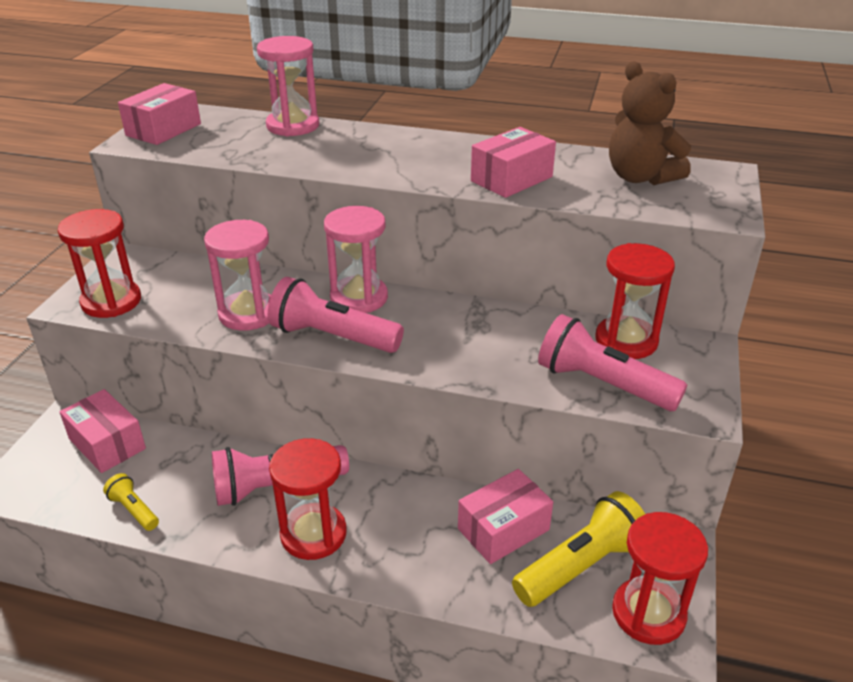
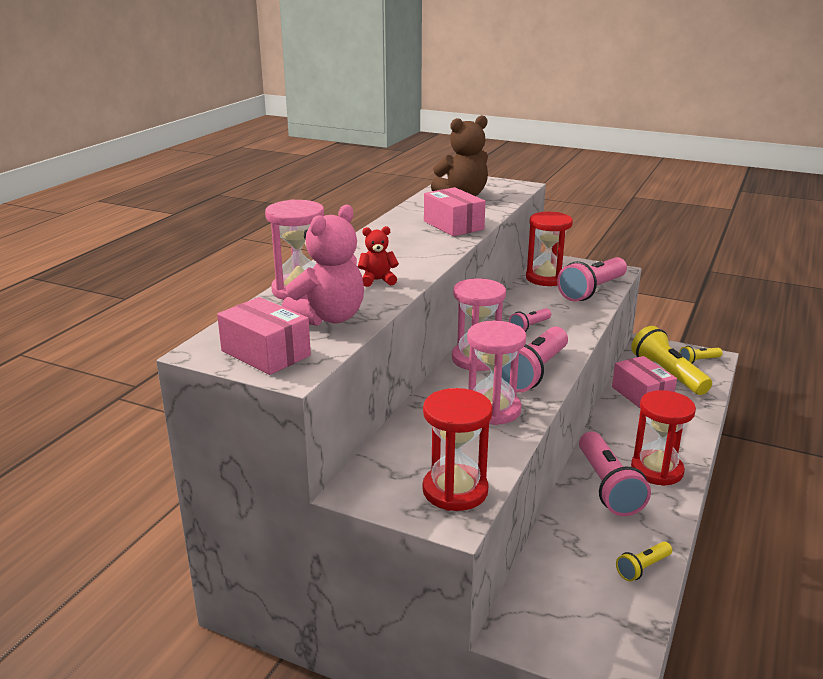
camera: 80 degrees left, 10 degrees down
(107, 444) = (551, 594): pink box -> none
(231, 143) = (328, 318): none -> pink teddy bear
(322, 154) = (377, 280): none -> red teddy bear
(454, 331) = (529, 327): none -> pink flashlight
(648, 613) = (698, 361): red hourglass -> yellow flashlight

